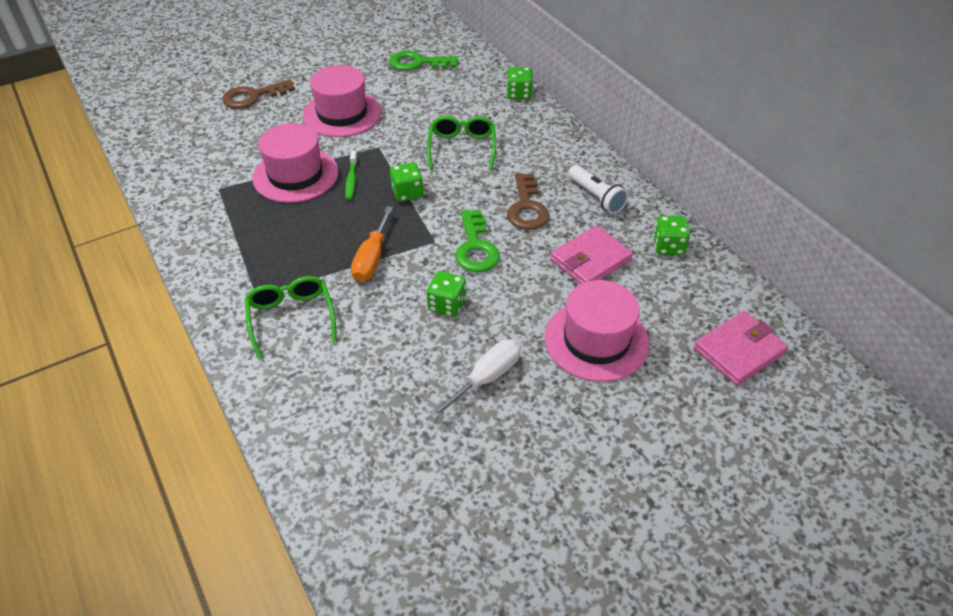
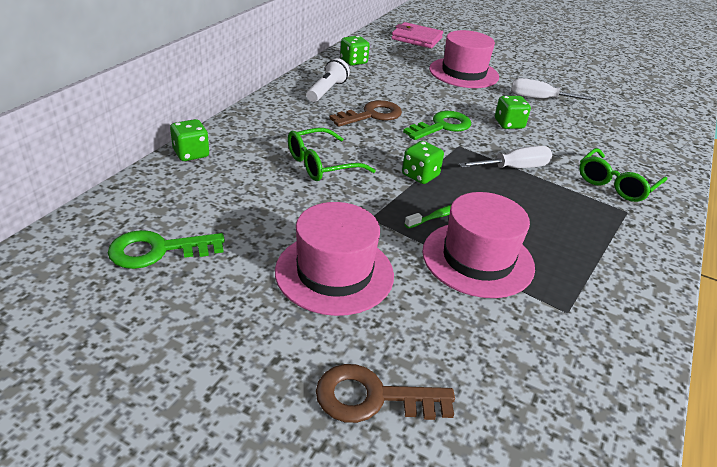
camera: 125 degrees left, 10 degrees down
(253, 96) = (372, 397): brown key -> brown key turned 150 degrees clockwise
(372, 258) = (514, 168): orange screwdriver -> white screwdriver
(417, 63) = (157, 250): green key -> green key turned 105 degrees clockwise
(590, 260) = (399, 83): pink wallet -> none

